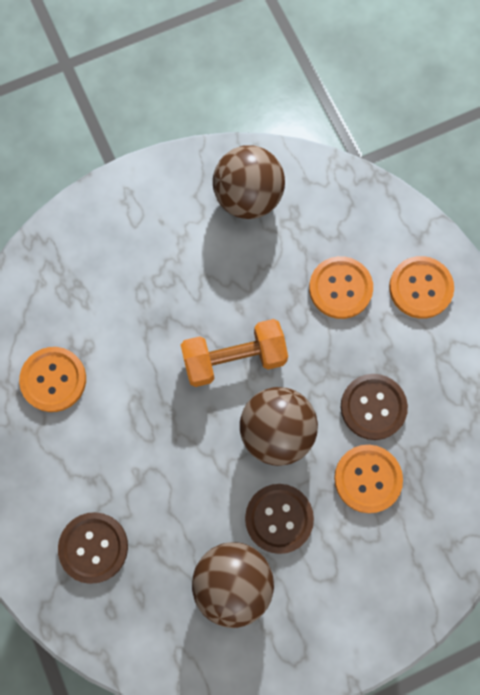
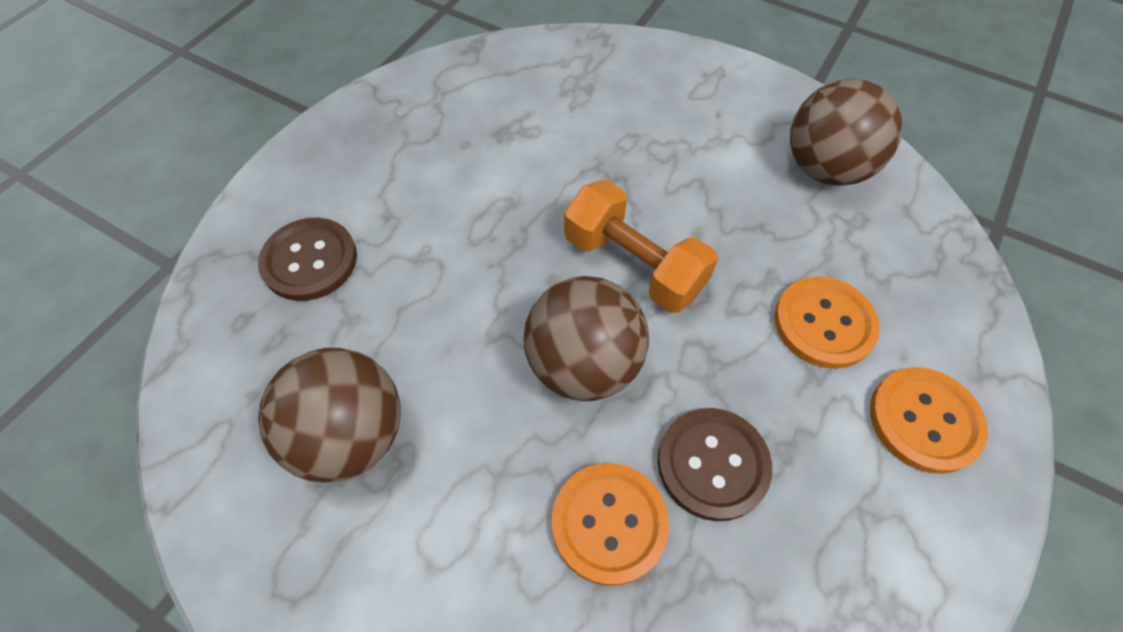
camera: 55 degrees right, 15 degrees down
(53, 380) = (473, 124): orange button -> none
(279, 518) = (472, 438): brown button -> none

